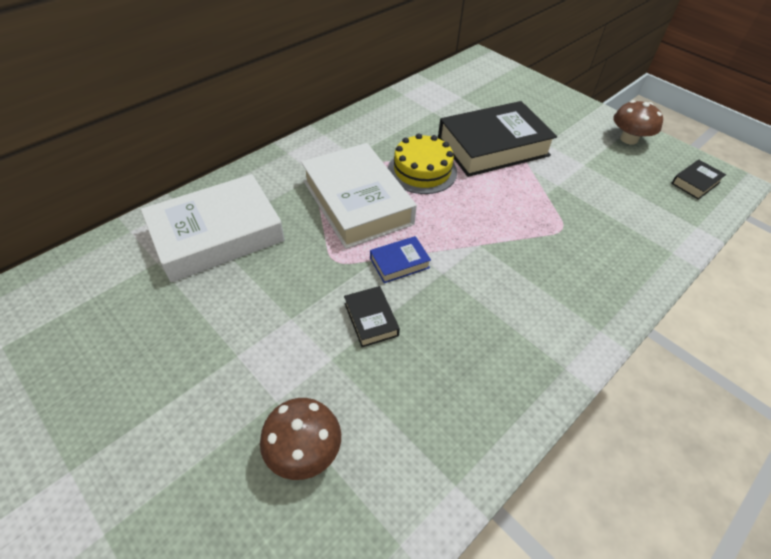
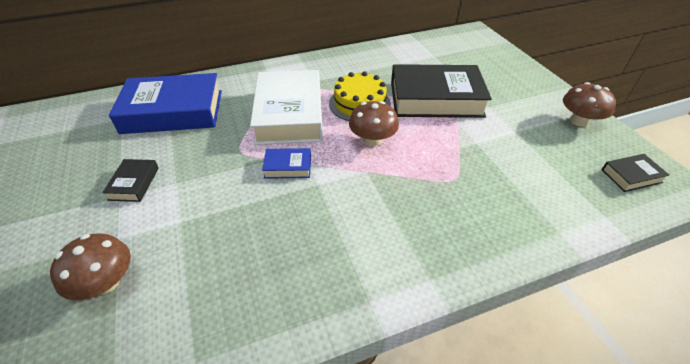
camera: 25 degrees right, 5 degrees down
(217, 235) = (173, 111): white book -> blue book
(371, 319) = (232, 202): black book -> black book (134, 183)
(462, 209) = (372, 140): none -> brown mushroom

